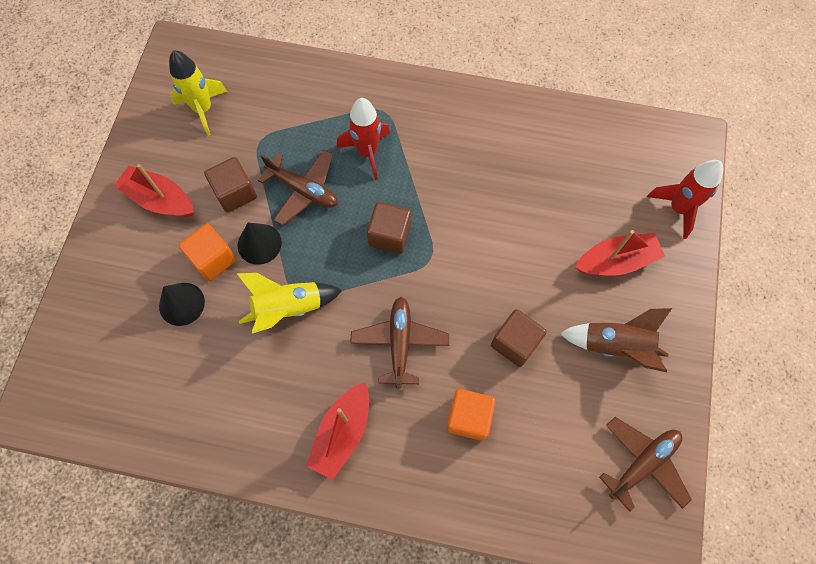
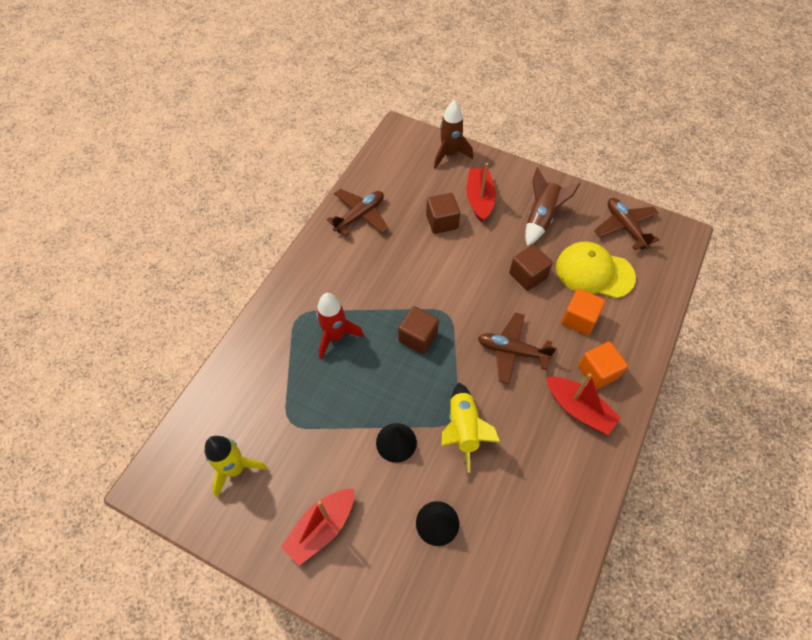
camera: 75 degrees left, 10 degrees down
(213, 259) = (400, 486): orange cube -> orange cube (597, 372)
(235, 193) = (338, 454): brown cube -> brown cube (442, 222)
(303, 190) = (355, 395): brown plane -> brown plane (360, 216)
(549, 428) = (594, 272): none -> yellow cap
(678, 208) = (449, 155): red rocket -> brown rocket

